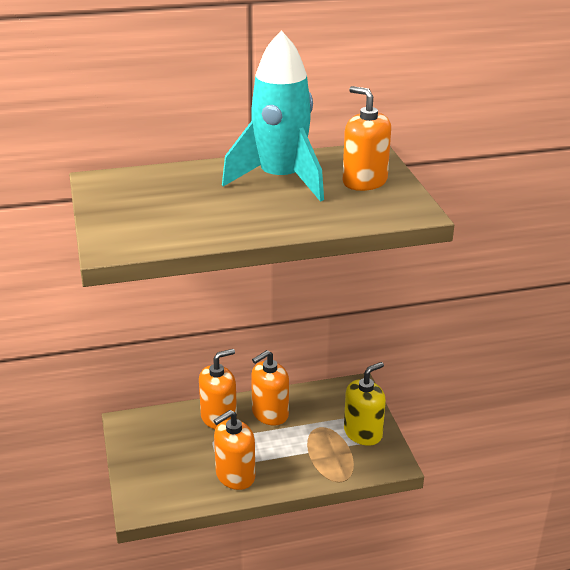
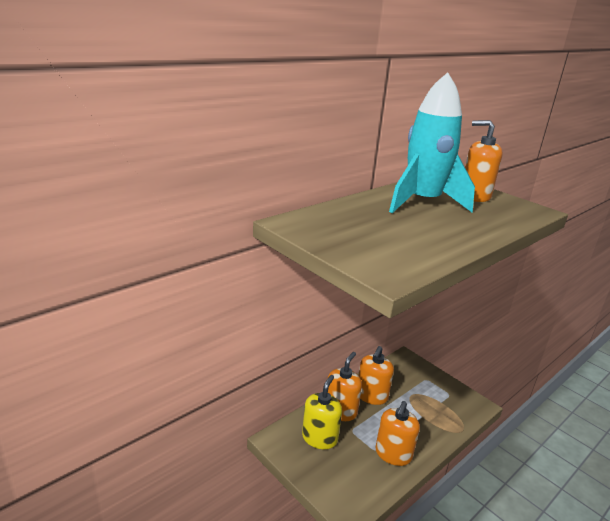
camera: 30 degrees left, 5 degrees down
(363, 433) = (441, 390): yellow soap dispenser -> yellow soap dispenser (319, 438)

